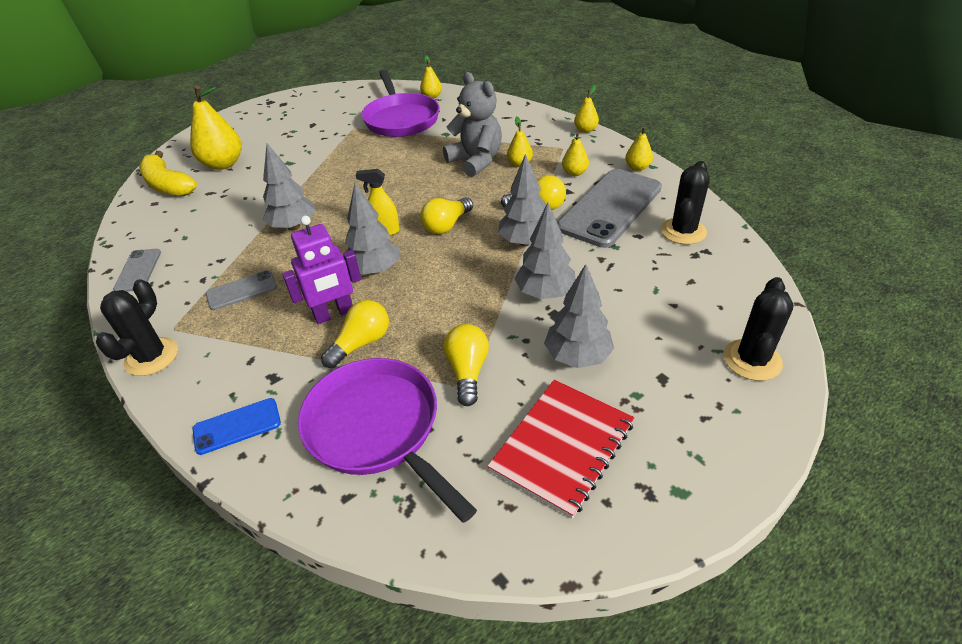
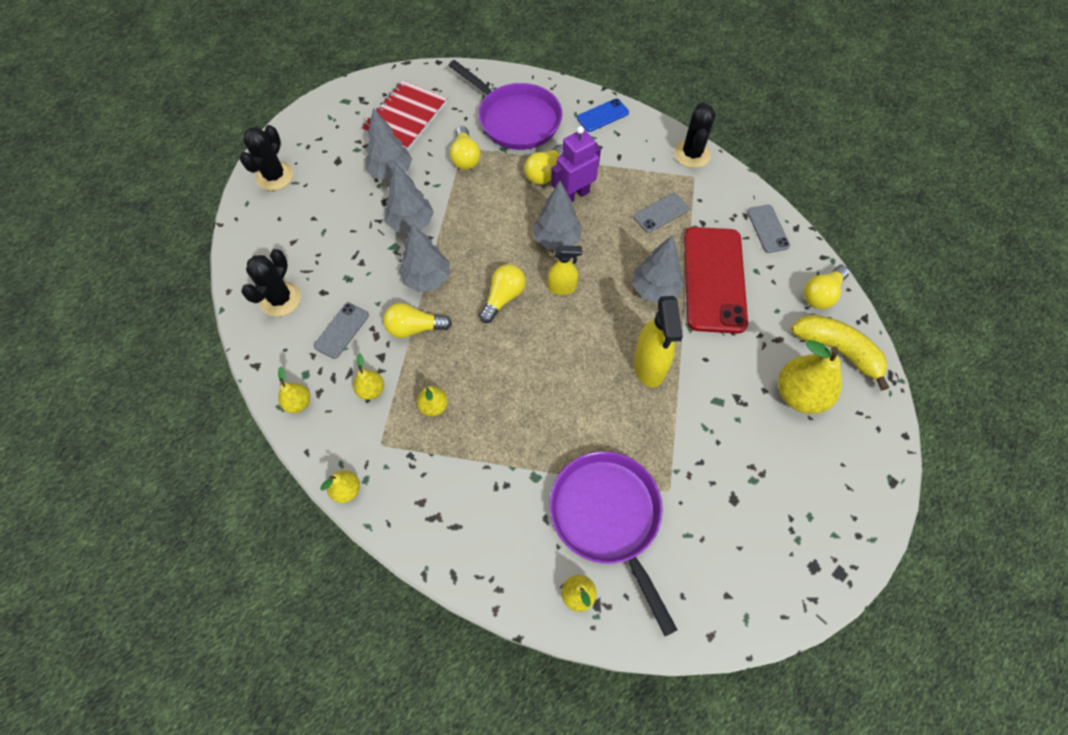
camera: 170 degrees right, 20 degrees up
(142, 218) = (821, 294): none -> yellow light bulb
(231, 232) = (714, 279): none -> red phone
(331, 180) = (649, 366): none -> yellow spray bottle
(476, 161) = (486, 410): grey teddy bear -> none
(610, 208) = (341, 330): grey phone -> grey phone, size x0.48

